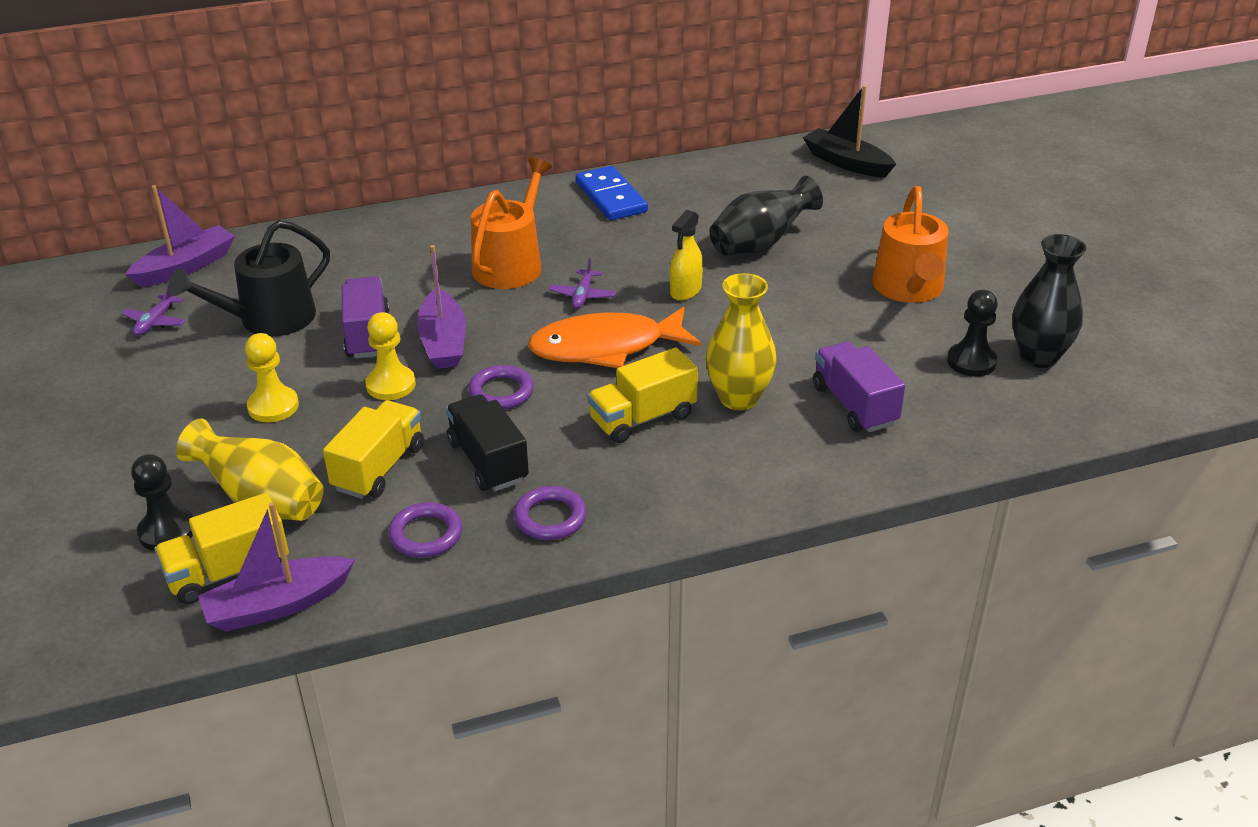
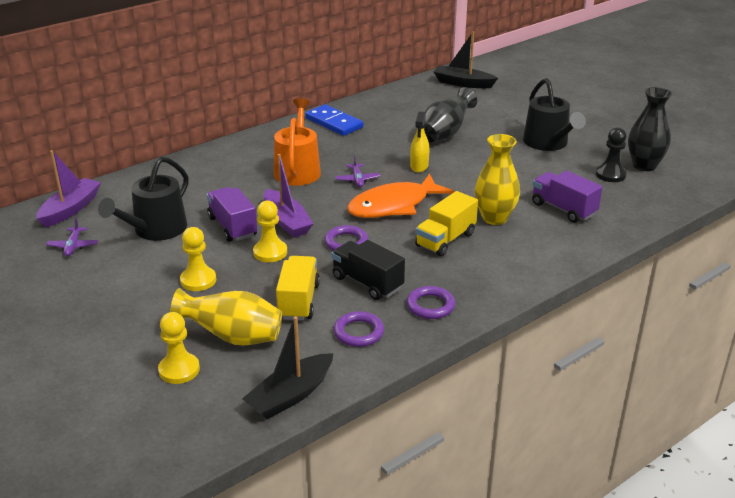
camera: 20 degrees left, 5 degrees down
(167, 531) = (179, 370): black pawn -> yellow pawn
(228, 572) = (241, 384): yellow truck -> none
(277, 605) = (290, 395): purple boat -> black boat
(909, 288) = (548, 143): orange watering can -> black watering can

